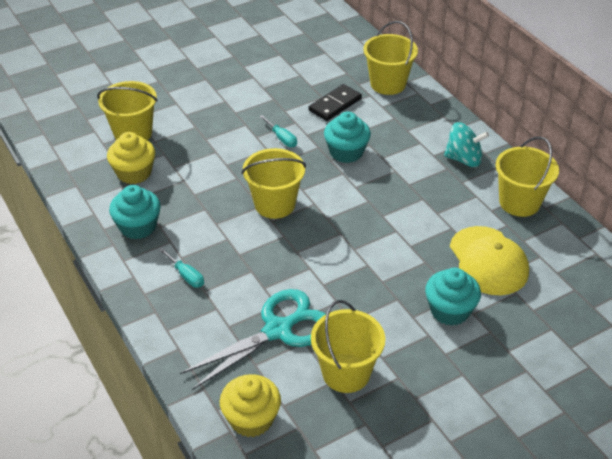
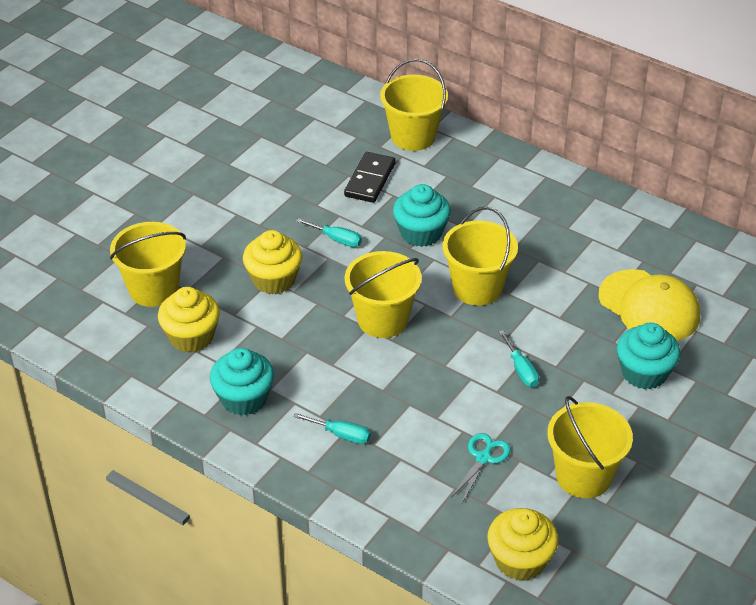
camera: 25 degrees left, 0 degrees up
(218, 152) = (274, 279): none -> yellow cupcake
(278, 330) = (483, 458): turquoise scissors -> turquoise scissors, size x0.48
(353, 275) = (521, 370): none -> turquoise screwdriver
(463, 159) = (553, 201): turquoise spinning top -> none
(519, 202) = (640, 231): yellow bucket -> yellow bucket (477, 288)

